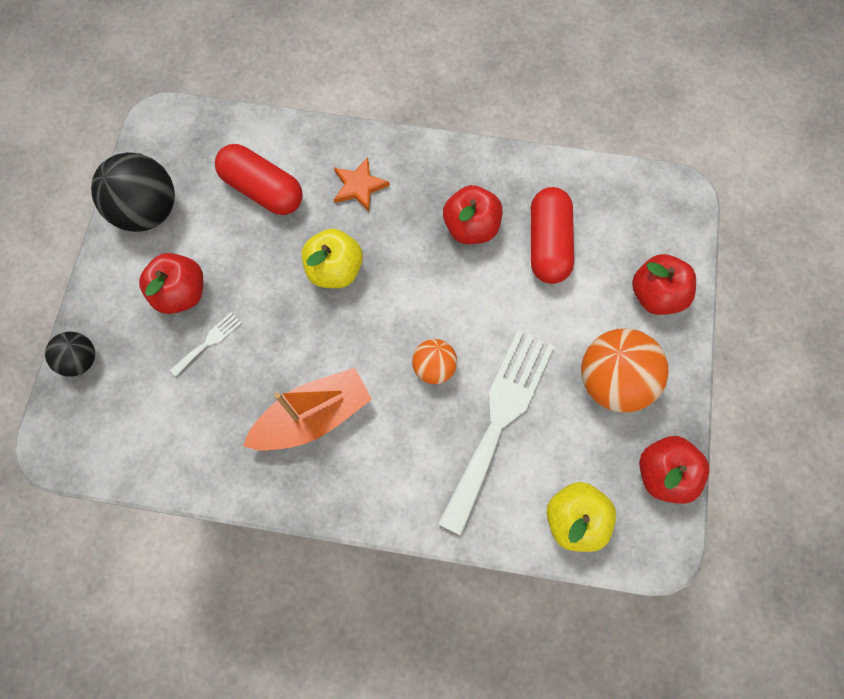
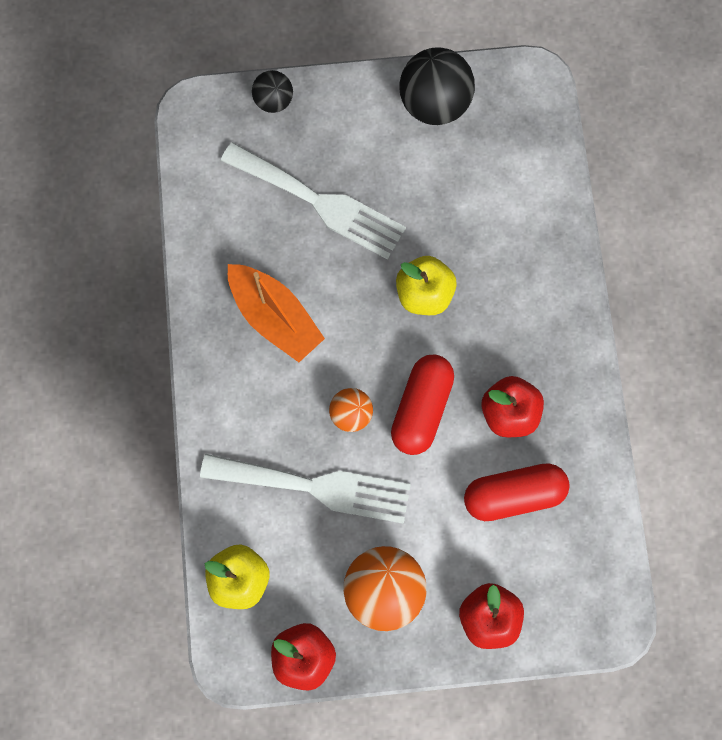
camera: 75 degrees right, 5 degrees up
(181, 293) = (360, 162): red apple -> none
(208, 342) = (320, 203): white fork -> white fork, size x2.48
(263, 190) = (489, 200): red capsule -> red capsule (421, 408)
(359, 186) = (521, 290): orange star -> none

